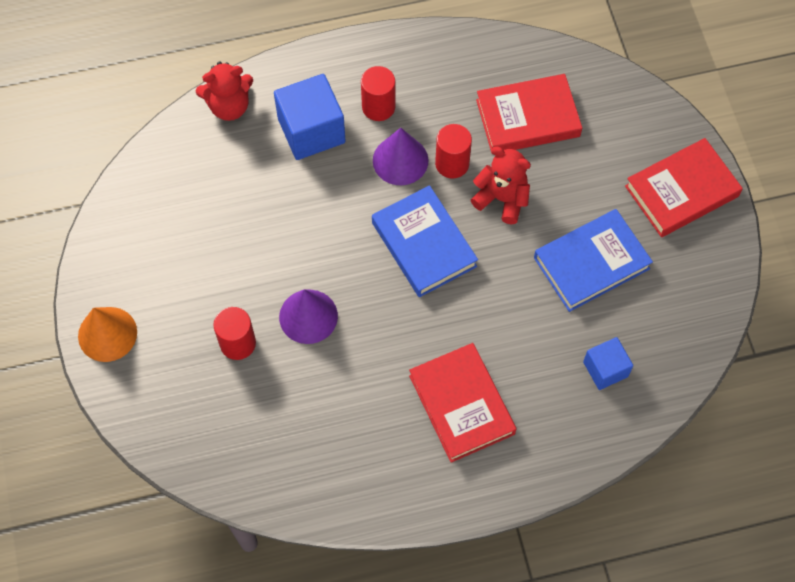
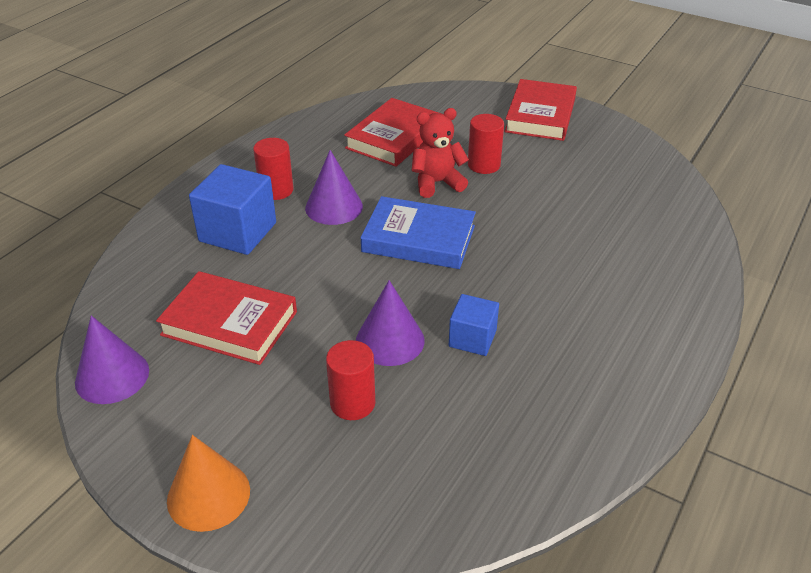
camera: 45 degrees left, 25 degrees down
(129, 199) = (112, 376): none -> purple cone
(229, 106) = (142, 259): red teddy bear -> none
(452, 164) = (375, 187): red cylinder -> red cylinder (484, 165)
(461, 405) = (585, 307): red book -> red book (229, 323)
(591, 263) = (544, 177): blue book -> none
(605, 369) = (639, 220): blue cube -> blue cube (472, 338)

